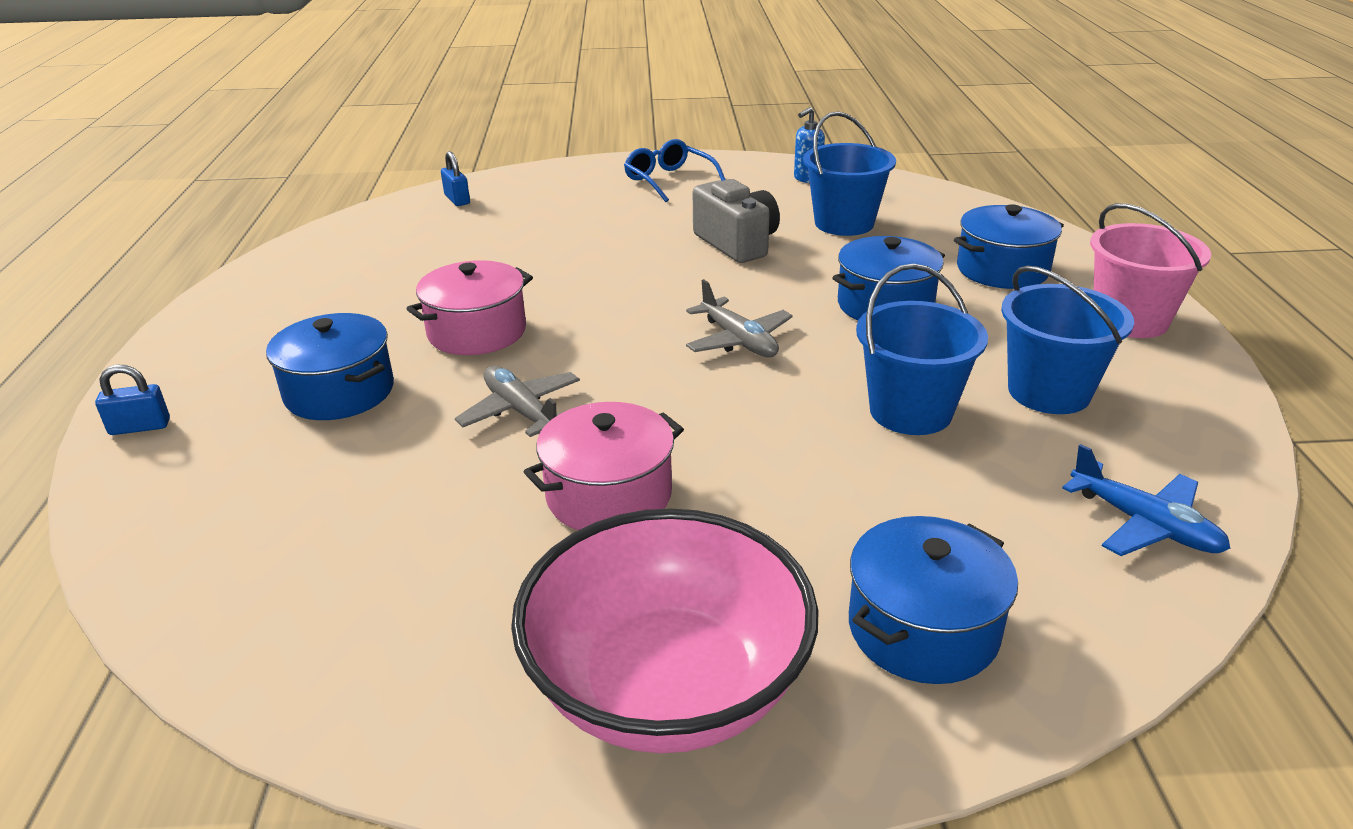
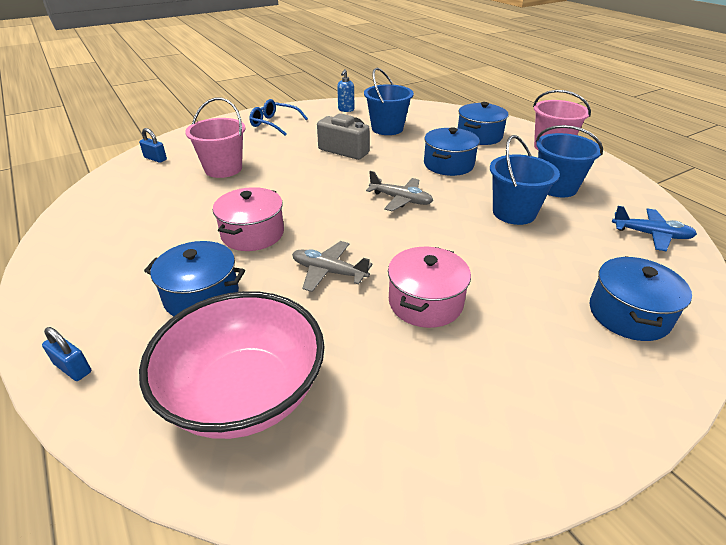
camera: 30 degrees left, 5 degrees up
(140, 427) = (73, 368): blue padlock -> blue padlock turned 75 degrees clockwise
(529, 233) = (223, 169): none -> pink bucket
(667, 686) = (562, 392): pink bowl -> pink bowl (244, 393)

